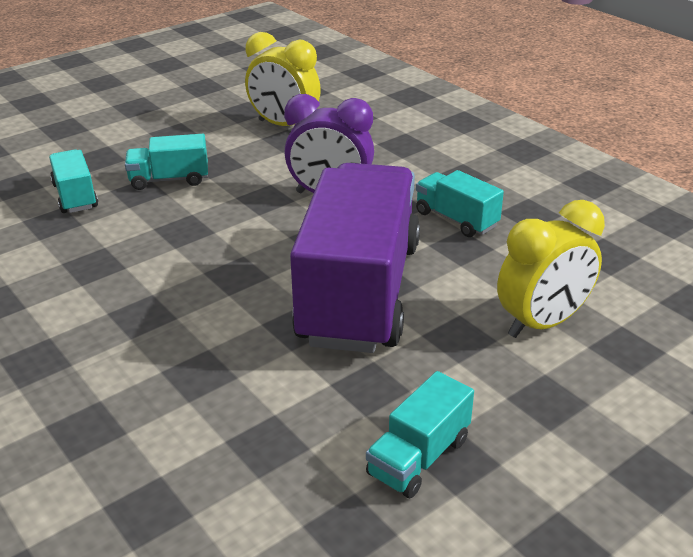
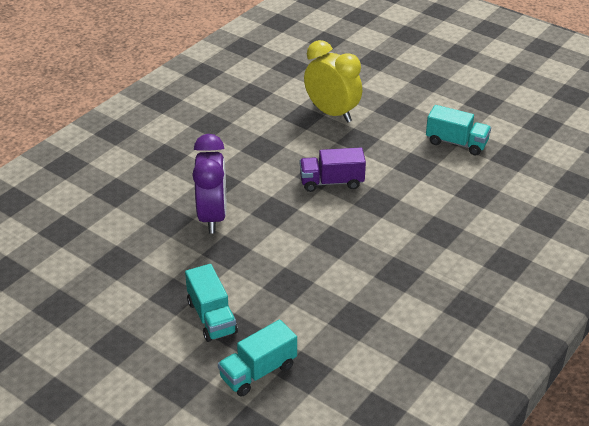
camera: 105 degrees left, 5 degrees up
(284, 126) = (90, 269): yellow clock -> none
(359, 292) = (331, 182): purple truck -> purple truck, size x0.43
(456, 219) = (229, 153): turquoise truck -> none

